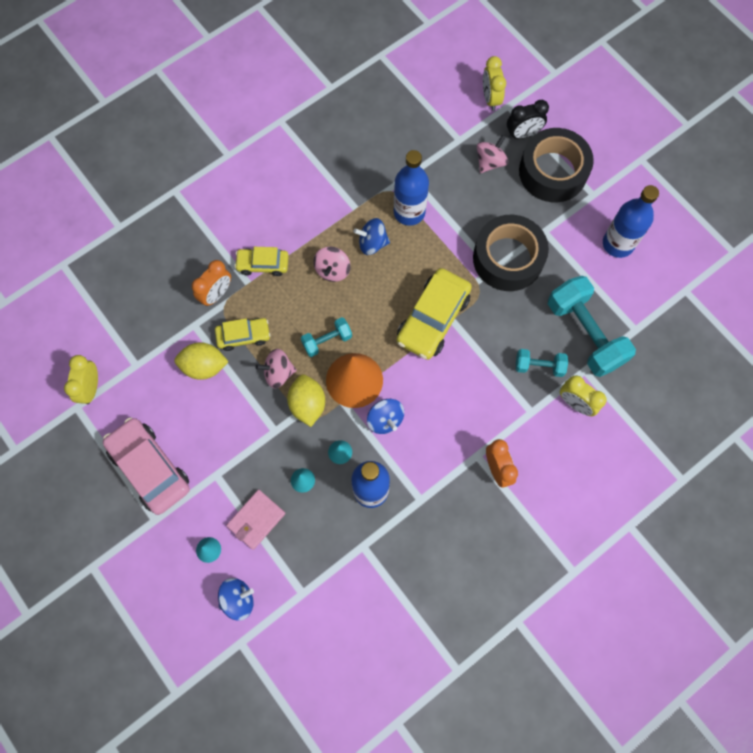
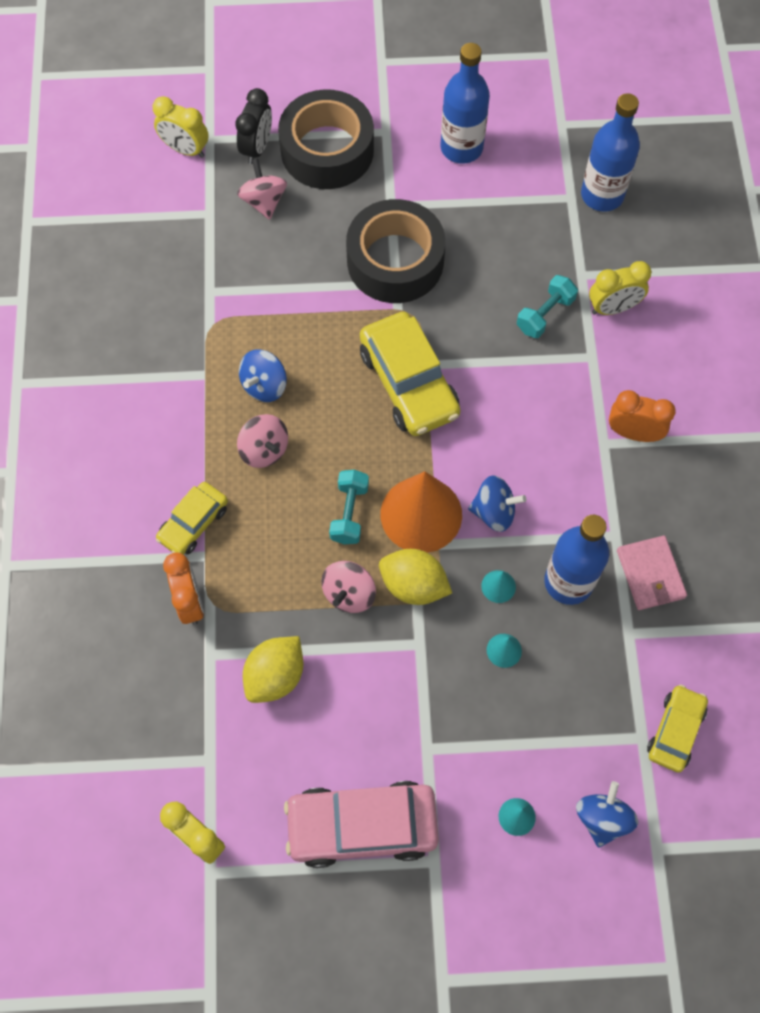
camera: 55 degrees left, 5 degrees down
(243, 336) = (270, 604): yellow car -> yellow car (675, 731)
(256, 520) = (517, 735): pink wallet -> pink wallet (650, 574)
(409, 212) = (257, 322): blue bottle -> blue bottle (602, 195)
(584, 333) = (540, 246): turquoise dumbbell -> none

